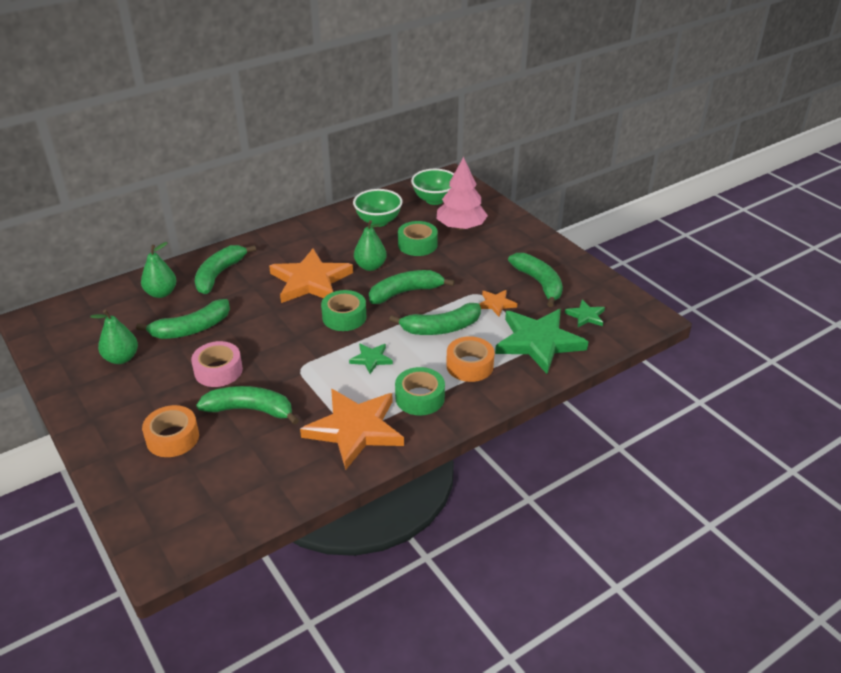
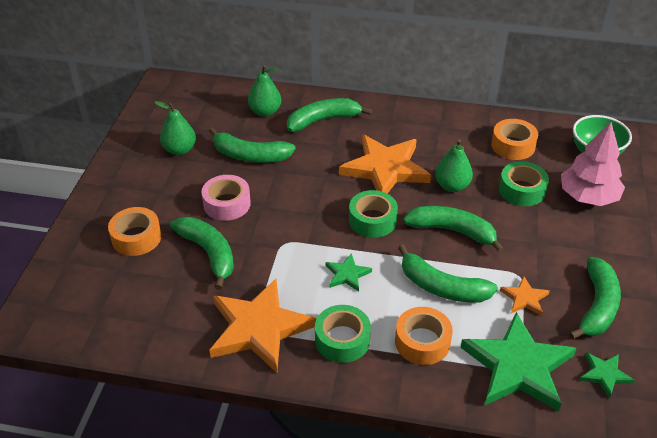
camera: 45 degrees right, 5 degrees up
(378, 221) = (513, 145): green bowl -> orange tape

